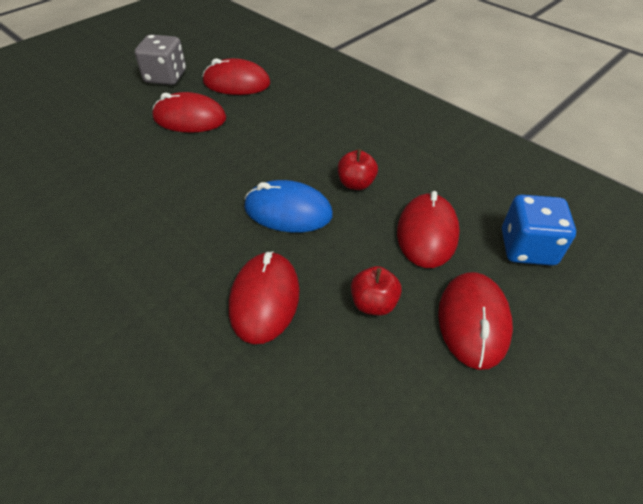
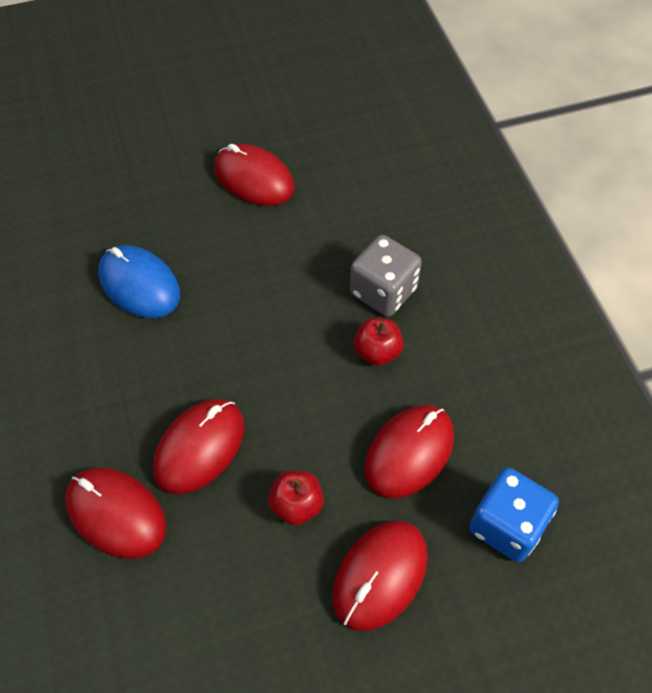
camera: 30 degrees right, 10 degrees up
(165, 77) = (261, 102): grey dice -> grey dice (383, 291)
(236, 83) = (336, 142): red mouse -> red mouse (116, 513)
(288, 211) = (283, 354): blue mouse -> blue mouse (139, 284)

